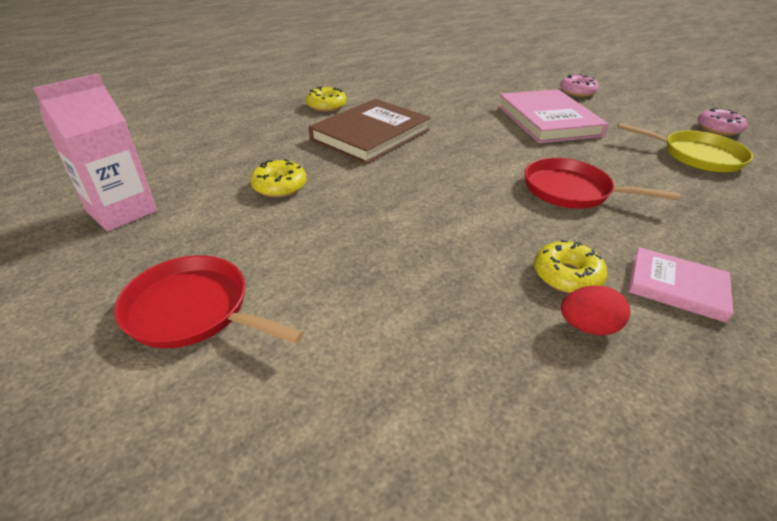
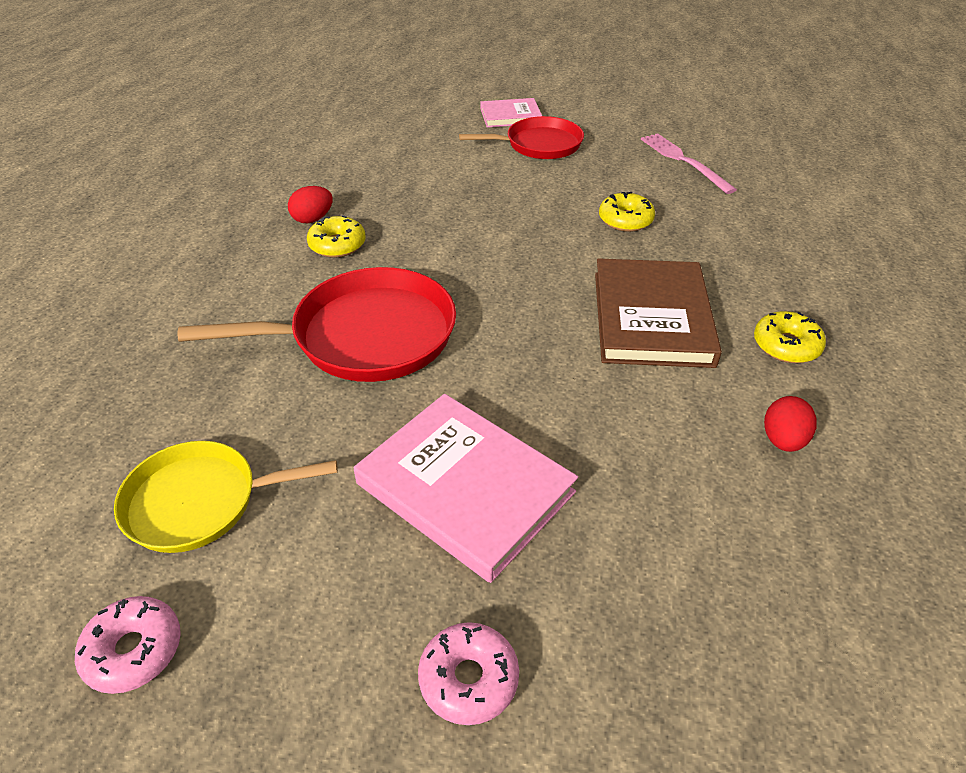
camera: 145 degrees right, 5 degrees up
(122, 211) = (684, 161): pink carton -> pink fork
(389, 90) = (783, 440): none -> red egg
(571, 190) = (365, 336): red pan -> red pan, size x1.52
(676, 287) = (250, 270): pink book -> pink book (510, 116)

